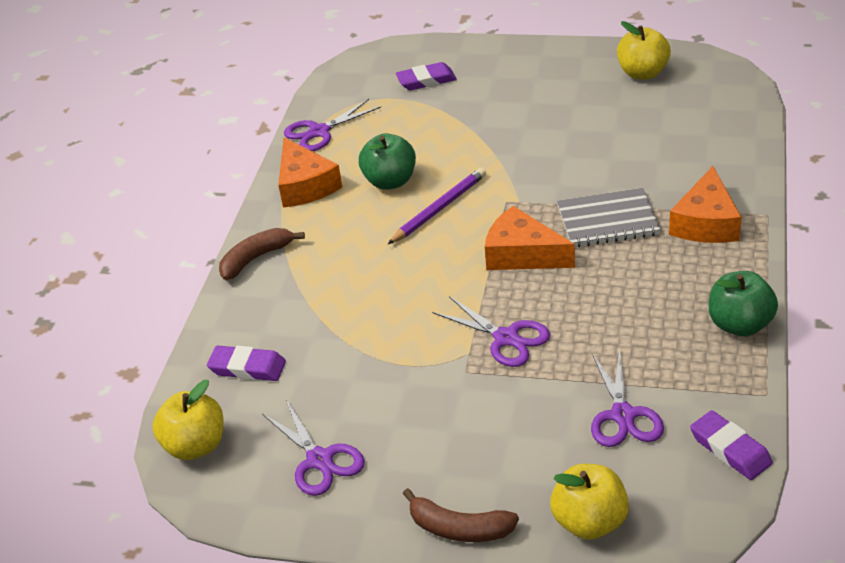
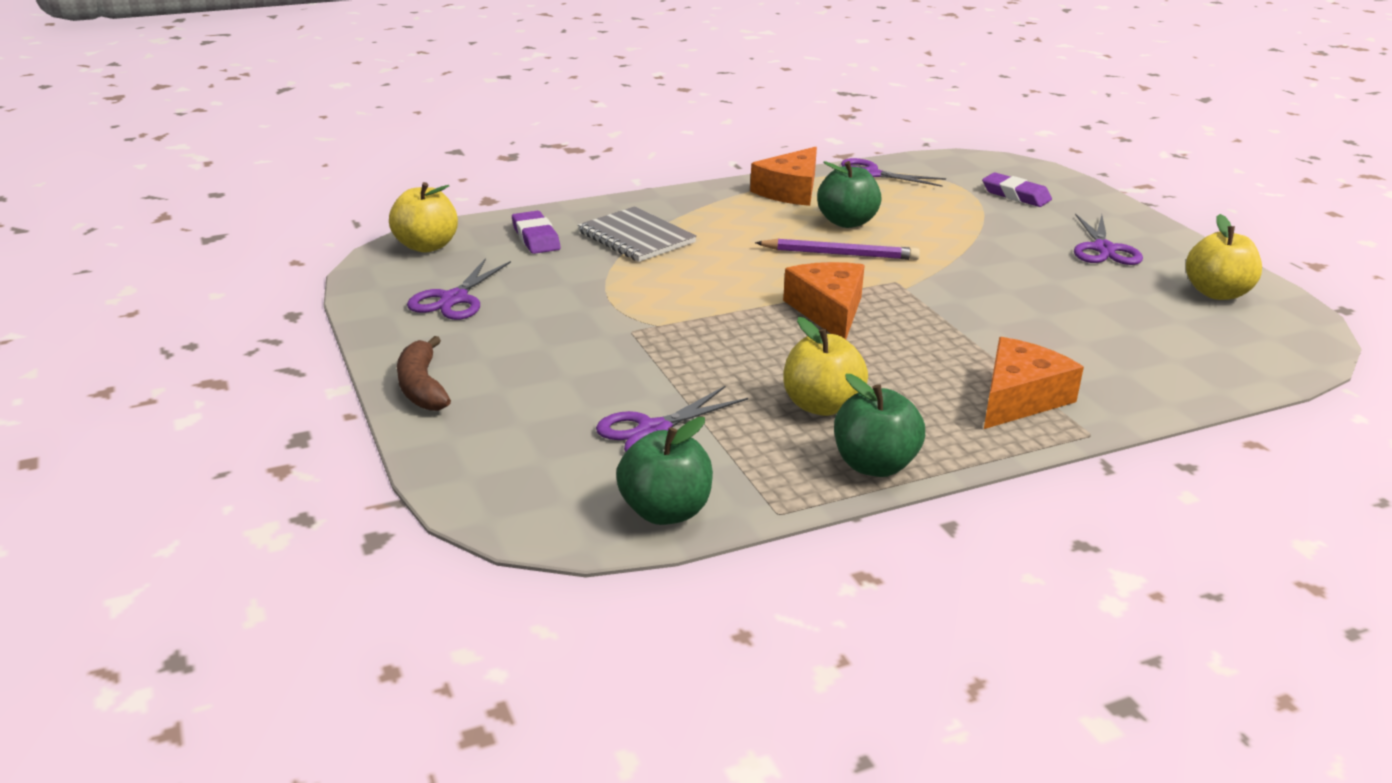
camera: 50 degrees right, 10 degrees down
(256, 258) = (672, 201): brown banana -> none
(506, 338) = (698, 337): purple scissors -> purple scissors (1103, 249)
(589, 522) = (484, 453): yellow apple -> yellow apple (821, 406)
(608, 220) = (941, 341): grey notebook -> grey notebook (636, 237)
(706, 222) = (1019, 398): orange cheese -> orange cheese turned 150 degrees clockwise
(730, 449) = (665, 511): purple eraser -> green apple

